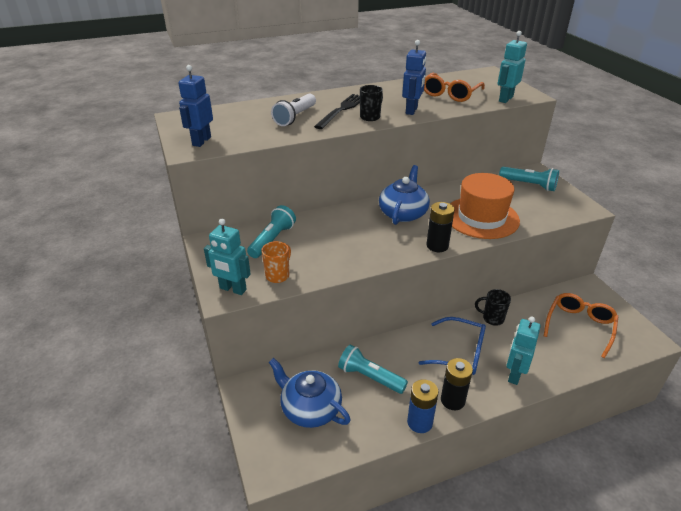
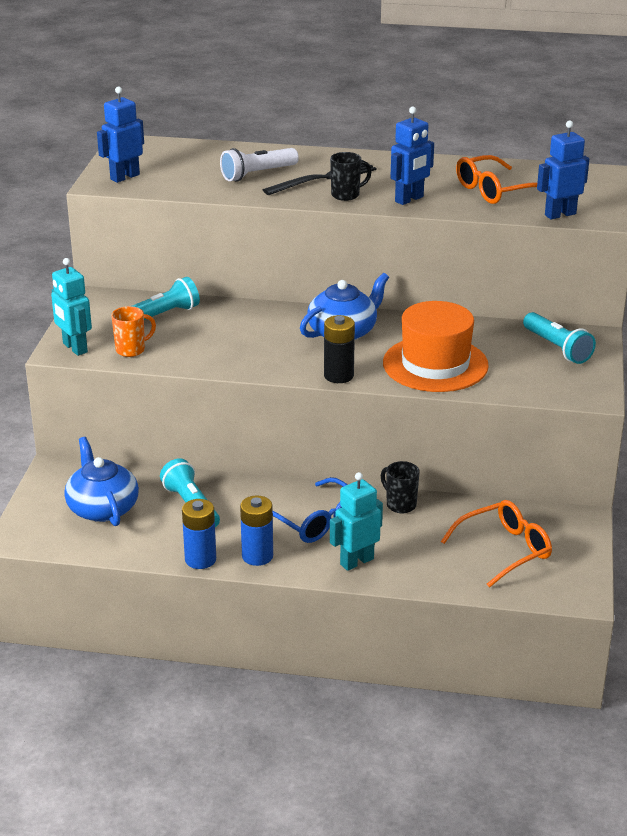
camera: 30 degrees right, 5 degrees down
(452, 400) = (257, 556): black battery -> blue battery
(505, 99) = (560, 214): turquoise robot -> blue robot

